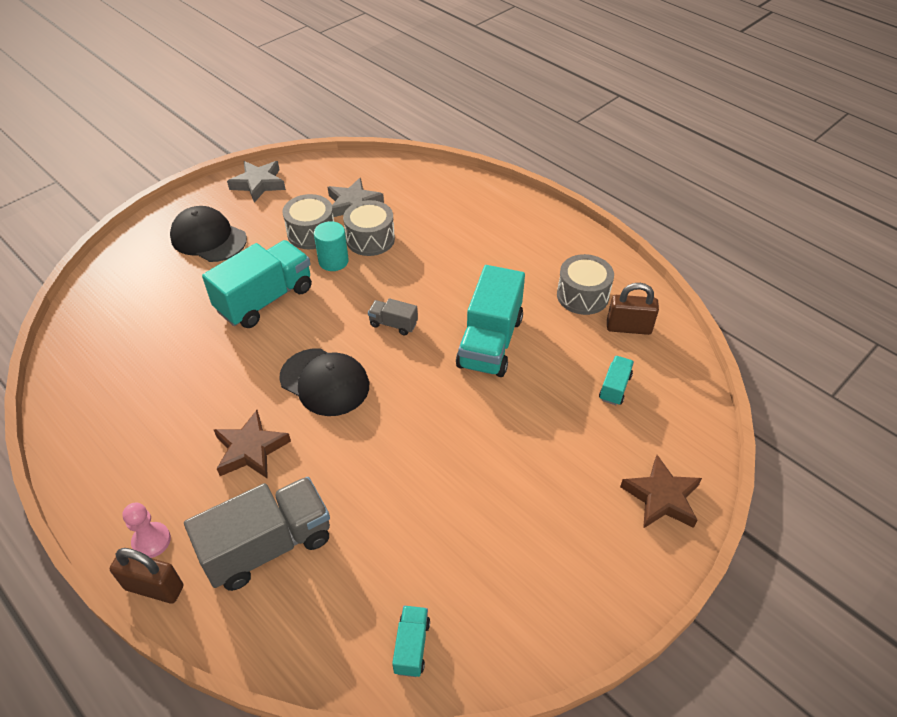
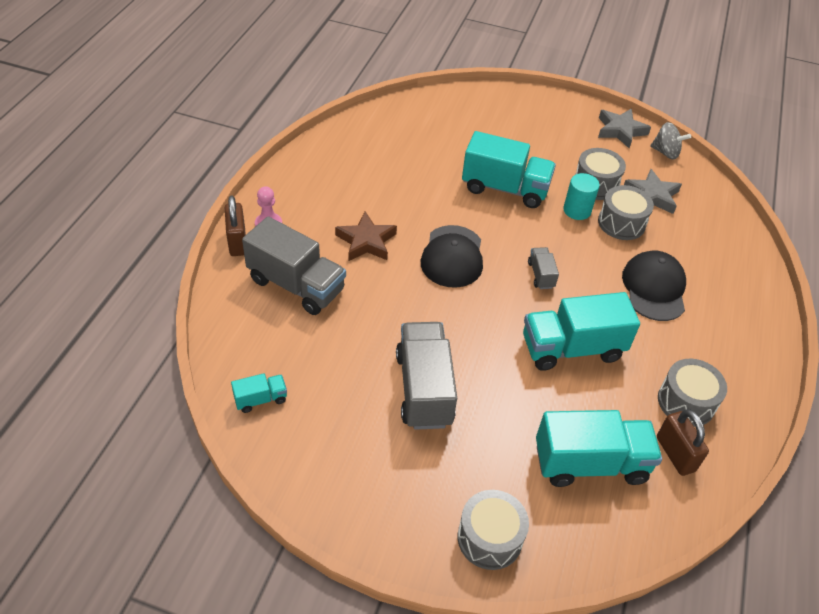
camera: 60 degrees right, 0 degrees up
(208, 238) = (538, 130): black cap -> black cap (654, 288)
(309, 170) = (665, 152): none -> grey spinning top
(476, 479) = (424, 389): none -> grey truck
(614, 387) = (590, 463): turquoise truck -> turquoise truck, size x2.14
(661, 497) = (489, 538): brown star -> grey drum

